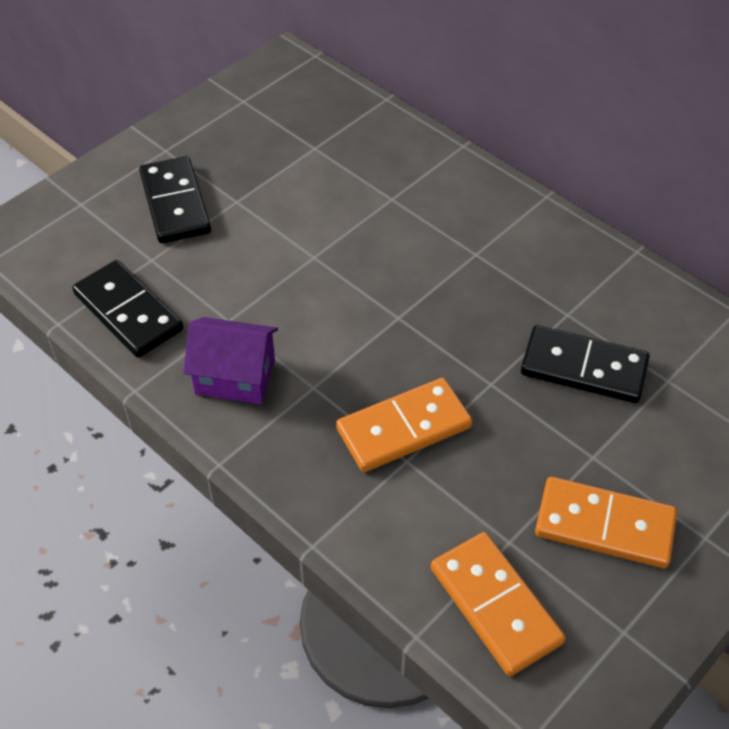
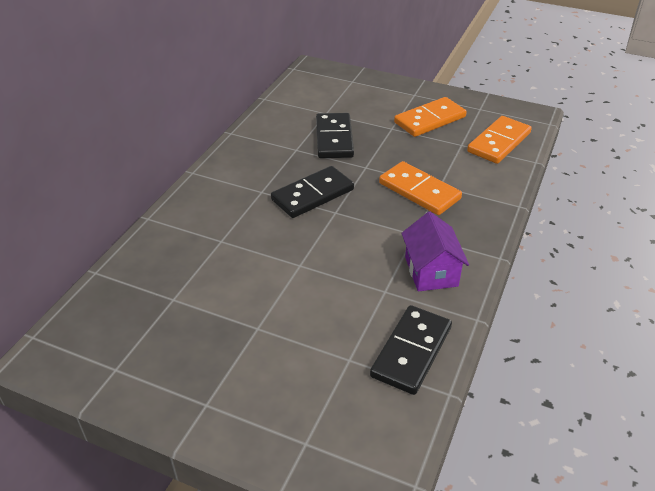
camera: 110 degrees left, 10 degrees down
(175, 203) = (276, 368): black domino -> black domino (312, 195)
(604, 525) = (429, 120): orange domino -> orange domino turned 60 degrees clockwise

